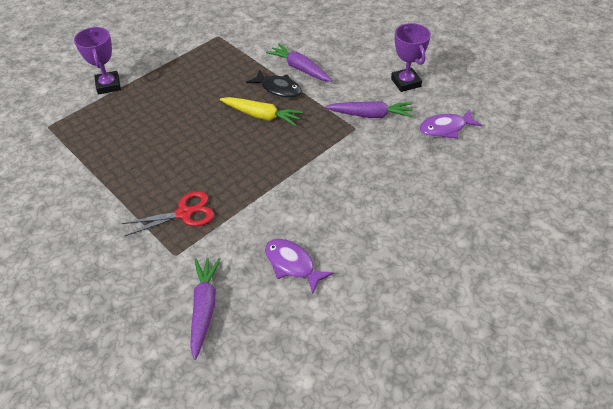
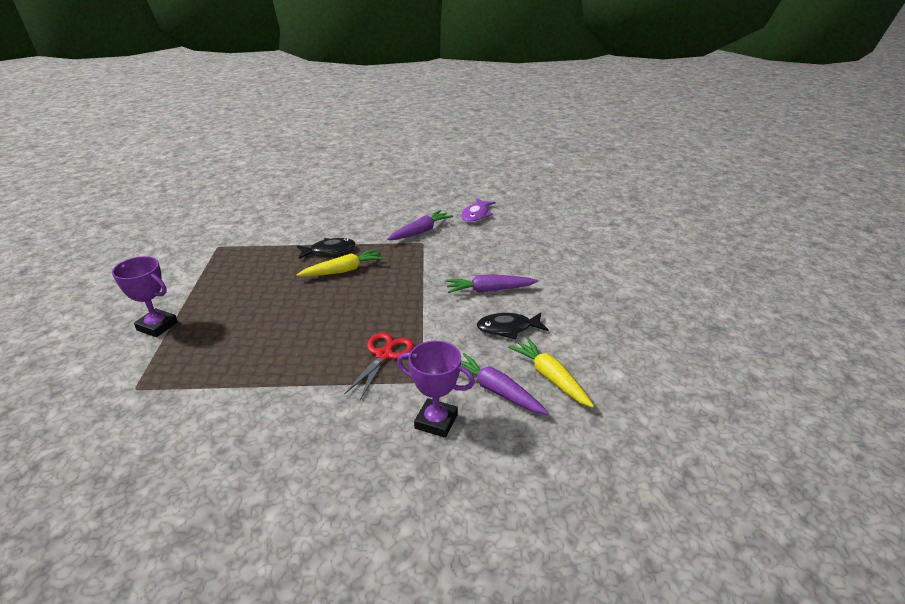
camera: 50 degrees left, 15 degrees down
(253, 334) = (550, 378): none -> yellow carrot
(292, 264) = (508, 328): purple fish -> black fish
(300, 69) = (326, 233): purple carrot -> purple carrot (489, 290)
(406, 82) = (414, 206): purple trophy -> purple trophy (436, 421)

